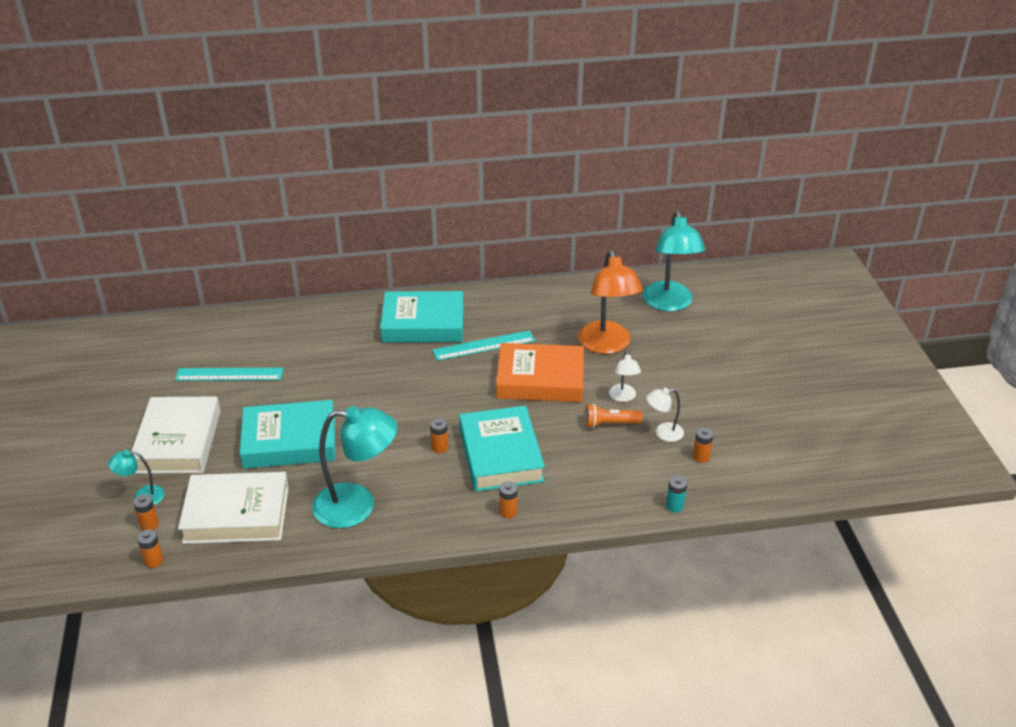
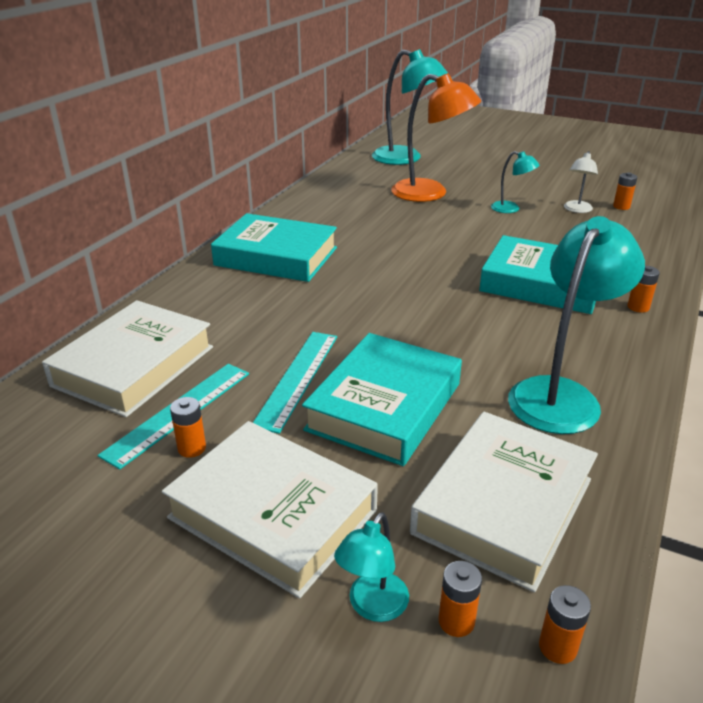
camera: 55 degrees left, 5 degrees down
(255, 338) = (134, 366): none -> white book
(423, 323) = (276, 256): turquoise book -> turquoise book turned 75 degrees clockwise
(439, 447) = (499, 311): orange battery -> orange battery (192, 448)
(484, 345) = (357, 240): turquoise ruler -> turquoise ruler (297, 378)
(540, 379) = (444, 232): orange book -> none
(609, 424) = (543, 224): orange flashlight -> none
(623, 397) = (511, 209): white lamp -> turquoise lamp
(674, 506) = (680, 234): turquoise battery -> none

